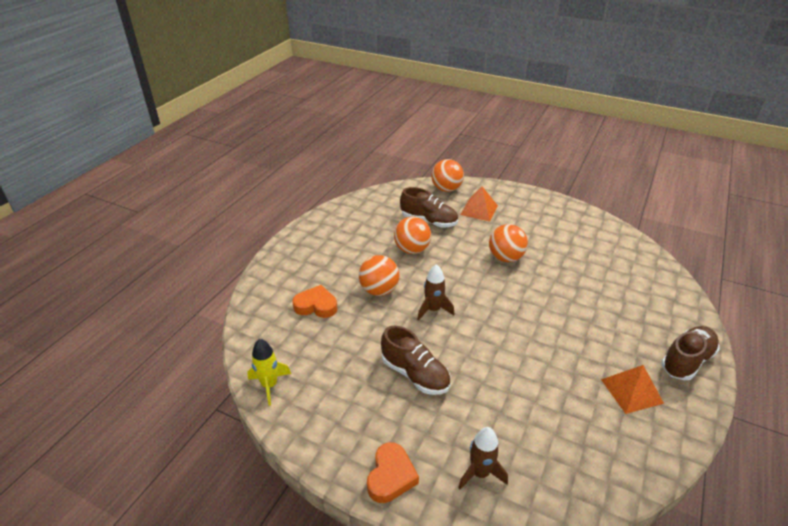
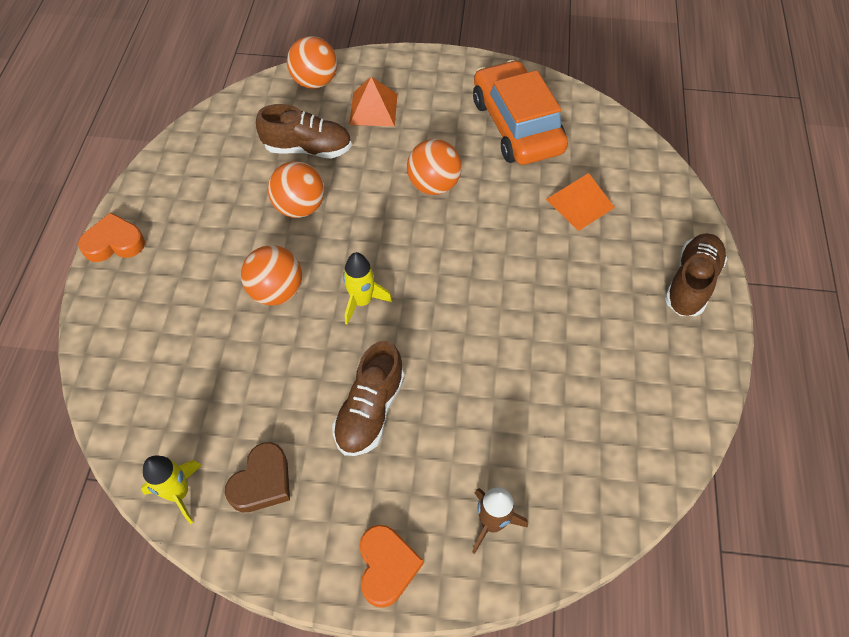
camera: 20 degrees left, 20 degrees up
(316, 306) = (195, 344): orange heart -> orange heart (114, 243)
(325, 395) = (262, 482): none -> brown heart
(415, 374) = (370, 411): brown shoe -> brown shoe turned 90 degrees clockwise
(433, 310) = (362, 301): brown rocket -> yellow rocket
(575, 238) = (517, 125): none -> orange car
(631, 391) = (638, 347): orange pyramid -> orange pyramid (580, 203)

